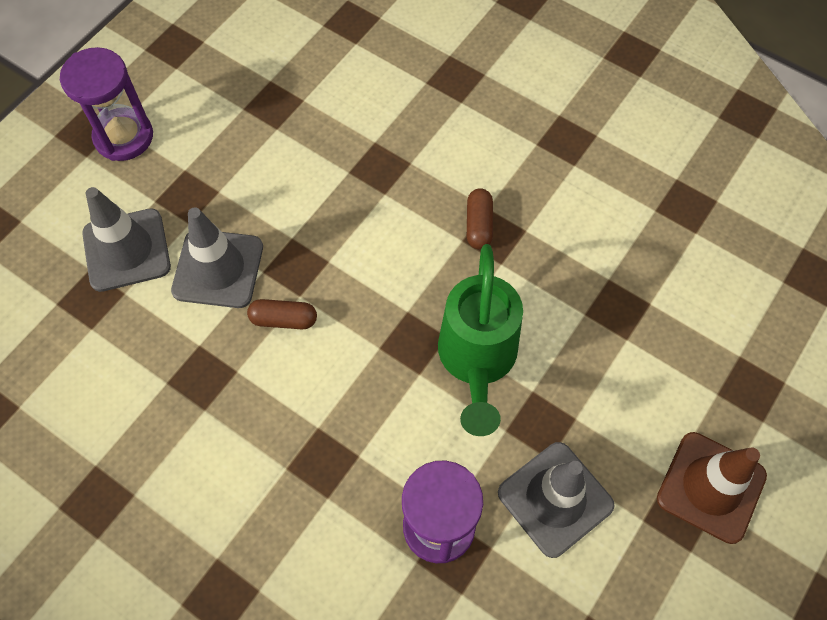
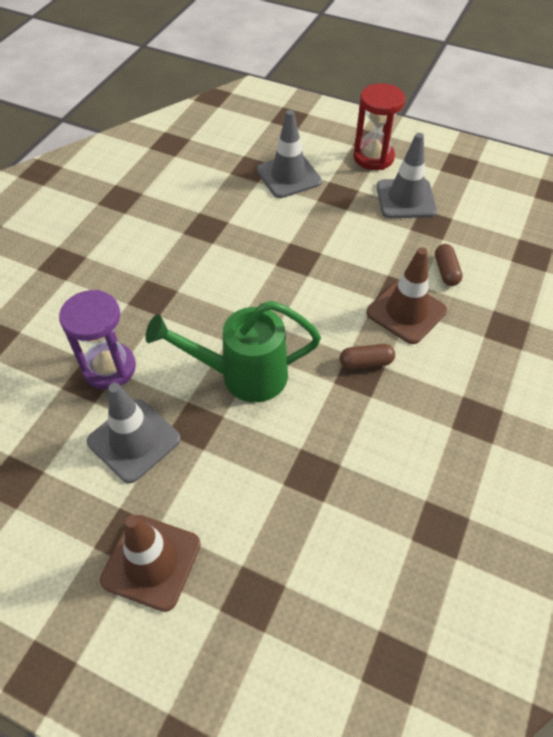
camera: 80 degrees right, 10 degrees down
(124, 137) = (373, 157): purple hourglass -> red hourglass
(218, 269) = (286, 220): grey traffic cone -> grey traffic cone (405, 199)
(283, 319) = (255, 259): brown capsule -> brown capsule (446, 271)
(411, 167) = (406, 312): none -> brown traffic cone

